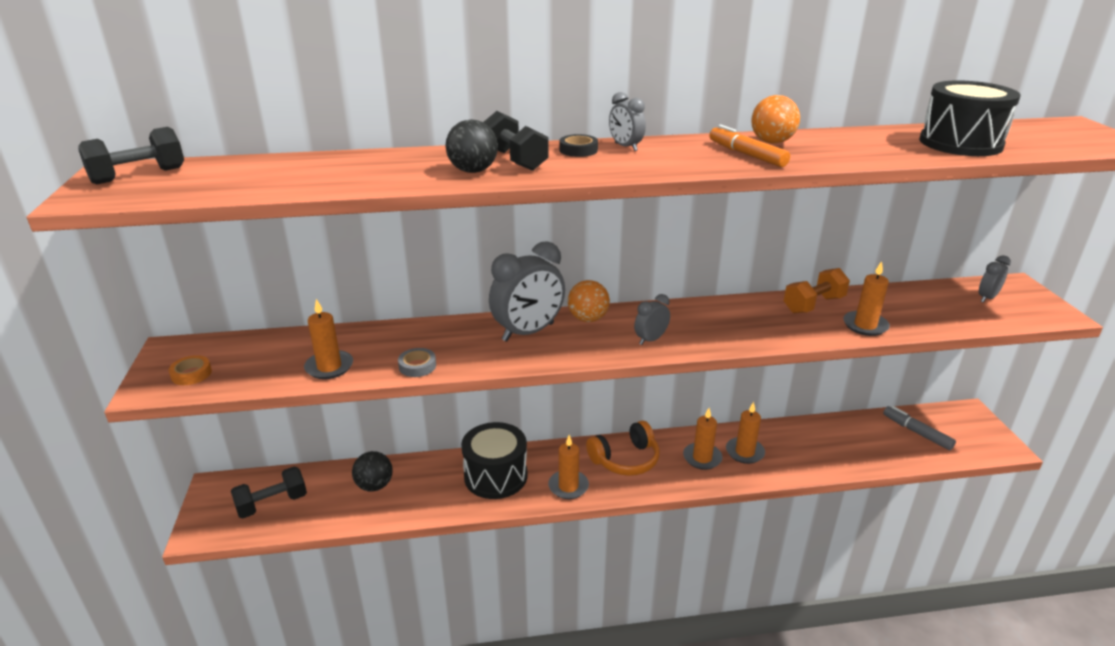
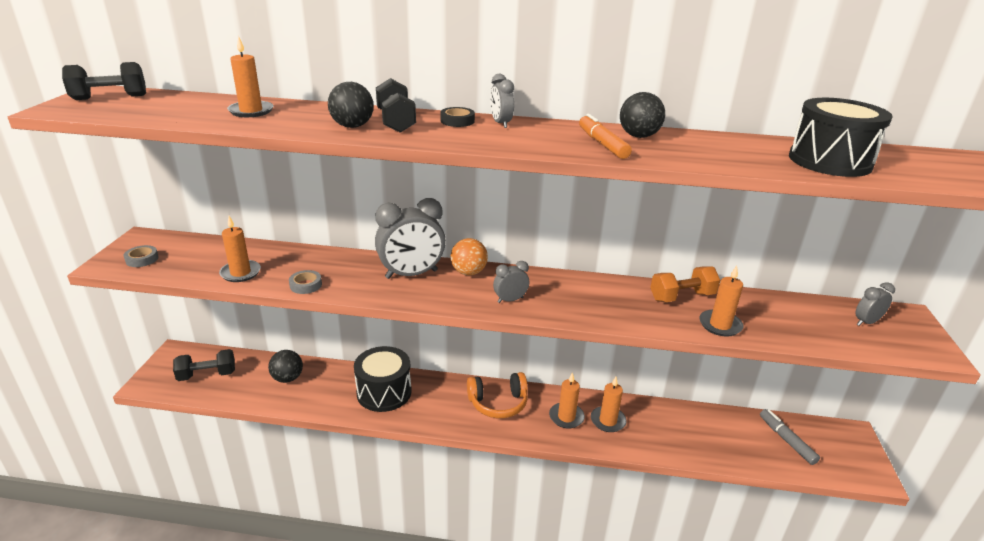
camera: 15 degrees right, 0 degrees up
(191, 374) = (142, 259): orange tape -> grey tape
(568, 486) = (438, 415): orange candle -> orange candle (251, 111)
(772, 142) = (638, 136): orange ball -> black ball

